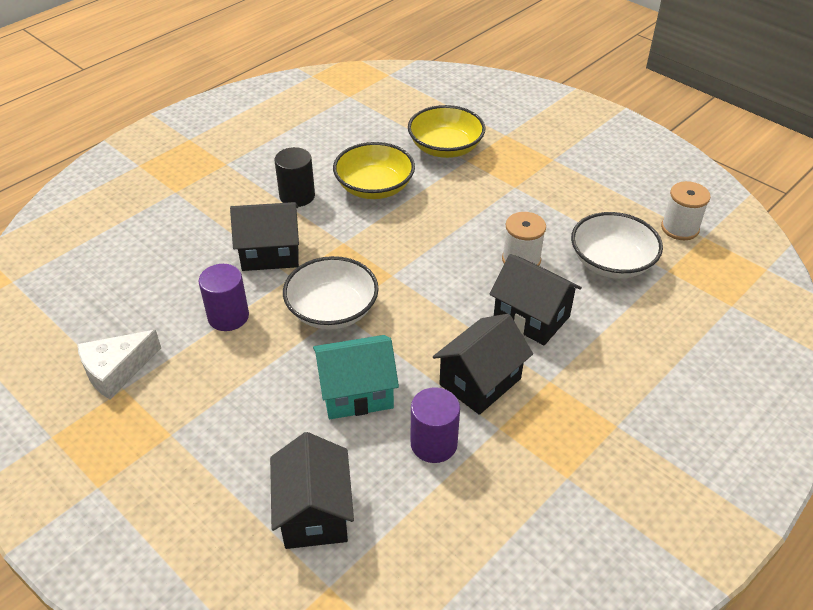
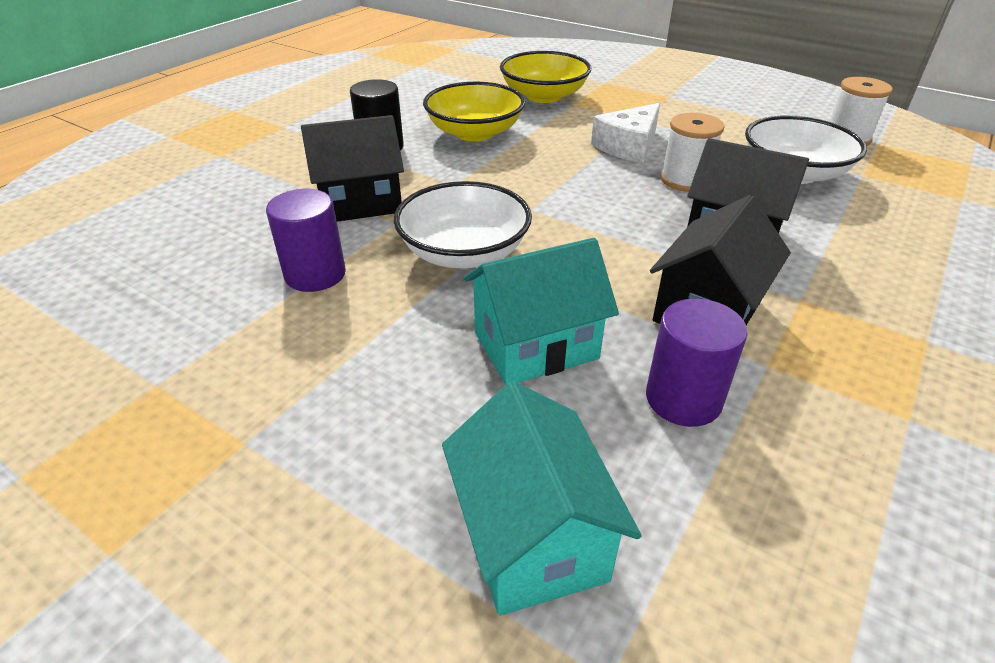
camera: 10 degrees left, 5 degrees down
(116, 370) = (143, 361): white cheese -> white cheese (628, 146)
(314, 513) = (532, 537): black house -> turquoise house

